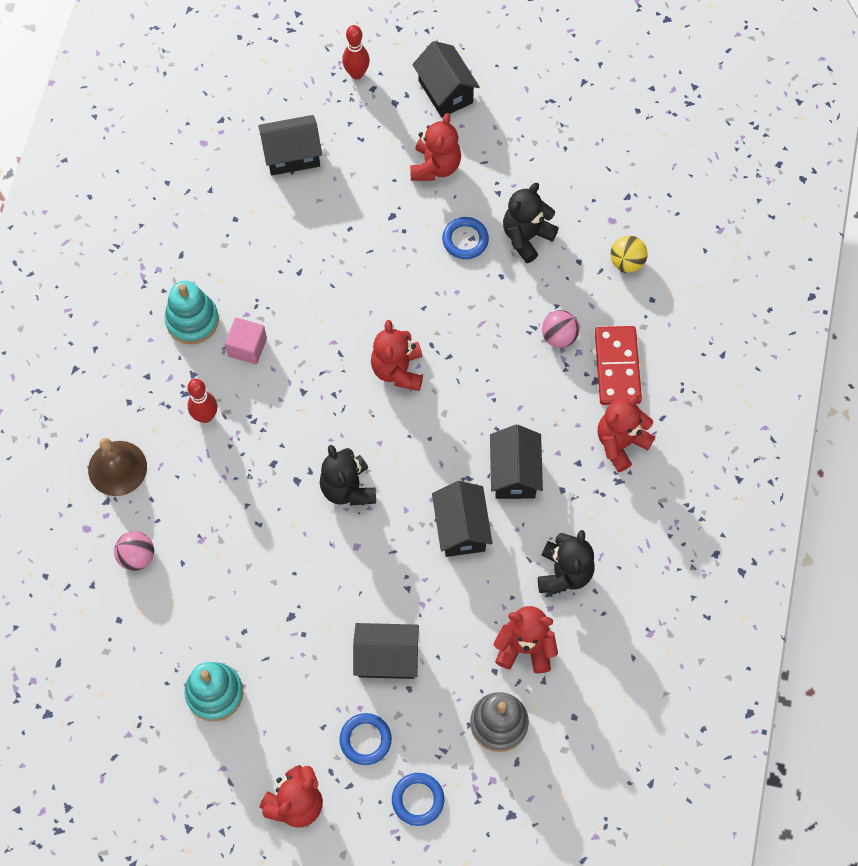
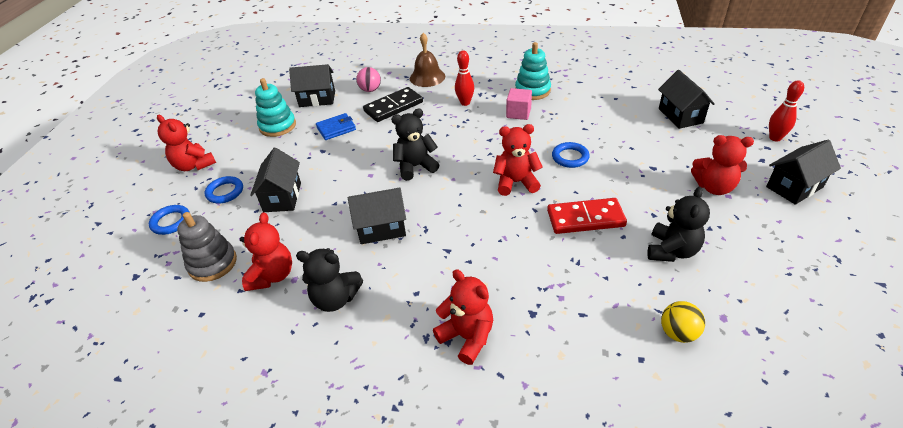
camera: 90 degrees right, 25 degrees down
(195, 519) = (393, 107): none -> black domino
(238, 601) = (336, 128): none -> blue wallet
(465, 240) = (650, 210): blue ring -> blue ring (570, 157)
(514, 473) = (431, 258): black house -> black house (317, 99)
(526, 237) = (671, 251): black teddy bear -> black teddy bear turned 75 degrees clockwise
(559, 336) = (573, 281): pink ball -> none
(617, 367) = (551, 330): red domino -> red domino (585, 219)

